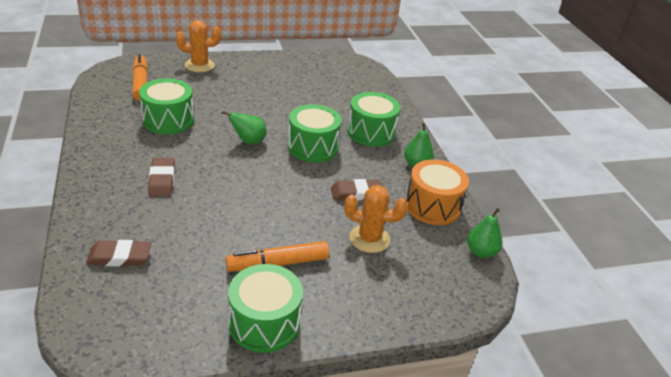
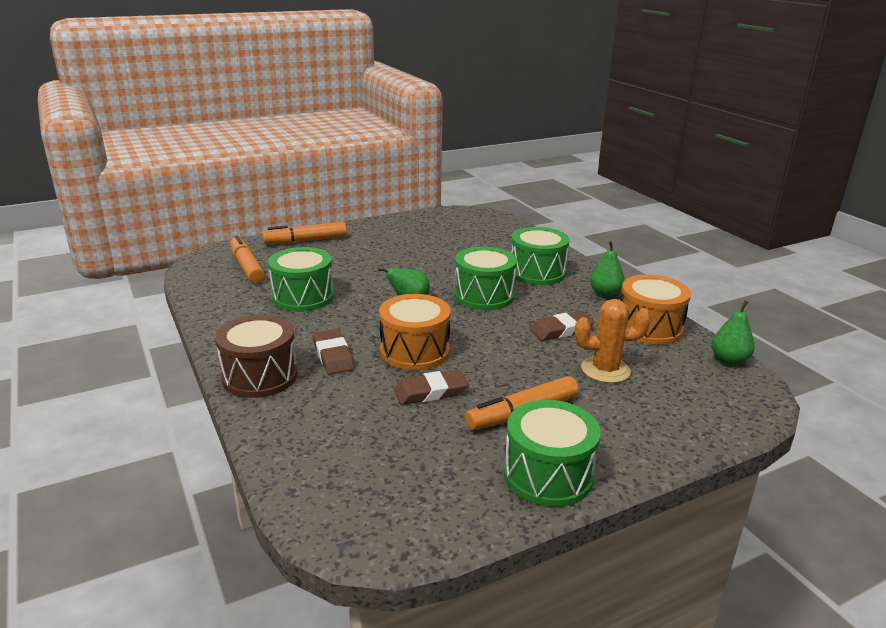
camera: 10 degrees left, 10 degrees down
(98, 187) = (260, 376): none -> brown drum
(119, 257) = (331, 442): brown eraser -> brown eraser (430, 392)
(199, 65) = (305, 240): orange cactus -> orange marker
(227, 189) = (414, 351): none -> orange drum

